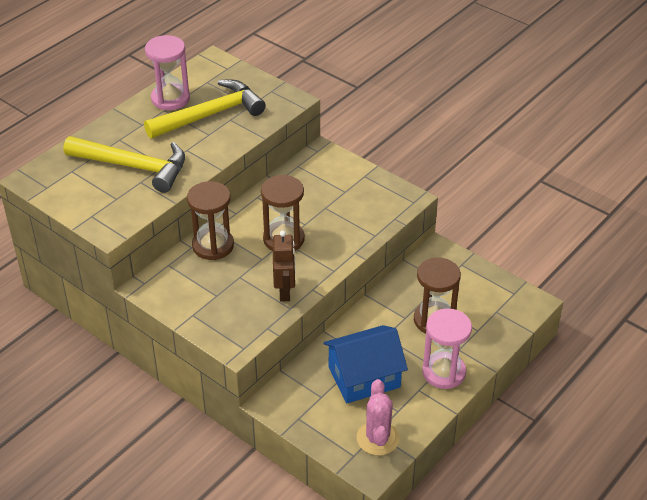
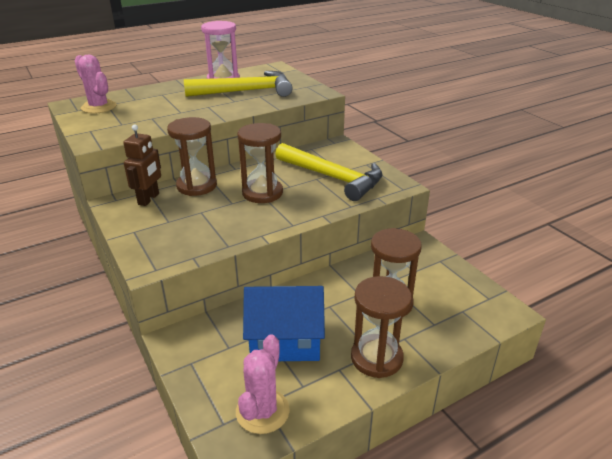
camera: 20 degrees right, 10 degrees down
(67, 177) = (99, 107): none -> pink cactus
(134, 167) = (156, 109): yellow hammer -> yellow hammer (333, 178)
(285, 291) = (233, 231): brown robot -> brown robot (149, 199)
(444, 372) = (376, 358): pink hourglass -> brown hourglass

